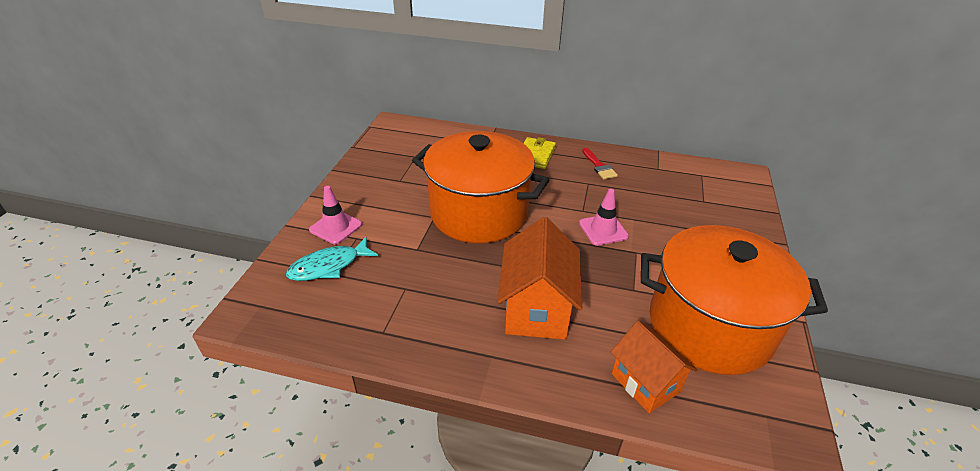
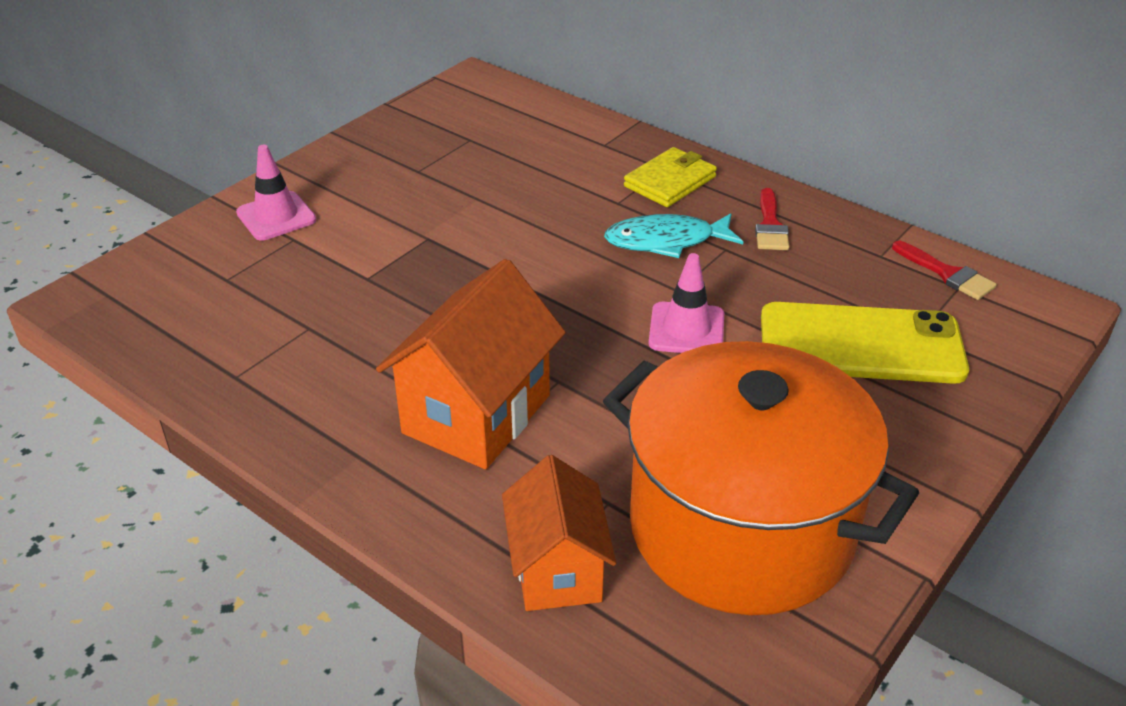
camera: 25 degrees right, 0 degrees up
(329, 266) = (229, 268): turquoise fish -> turquoise fish (666, 241)
(479, 213) = (501, 250): orange pot -> none
(685, 214) = (861, 344): none -> yellow phone
(692, 170) = (947, 274): none -> red brush

